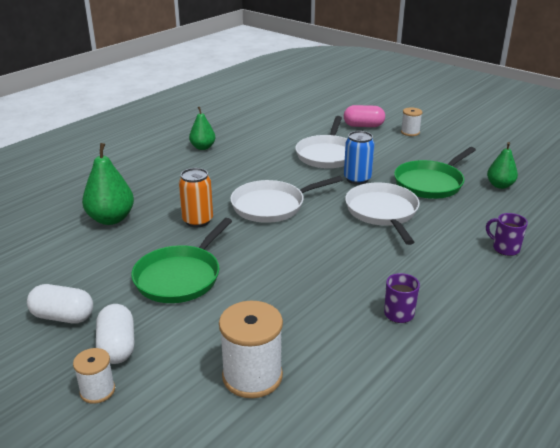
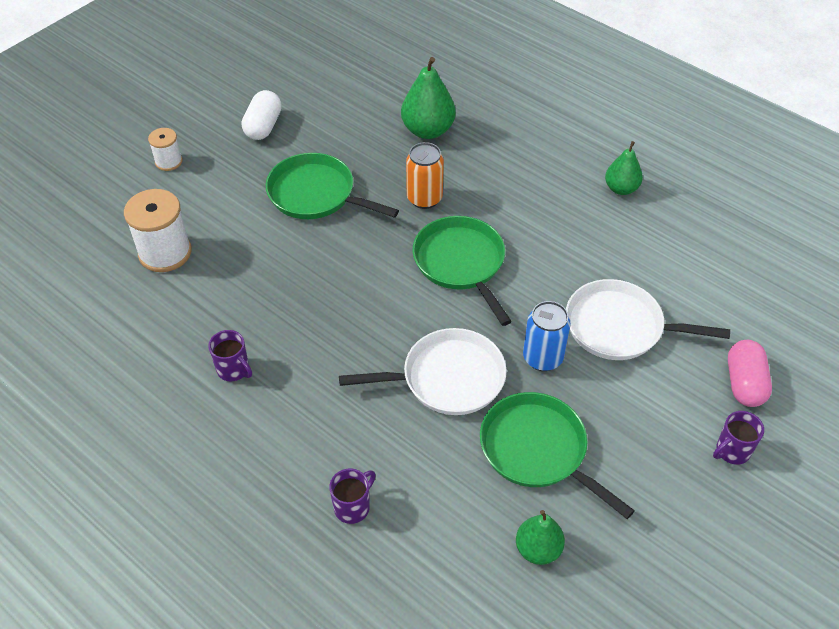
camera: 90 degrees right, 20 degrees up
(117, 347) = (218, 165): white capsule -> none
(271, 206) = (461, 263): white pan -> green pan
(410, 132) = (732, 451): white spool -> purple mug

